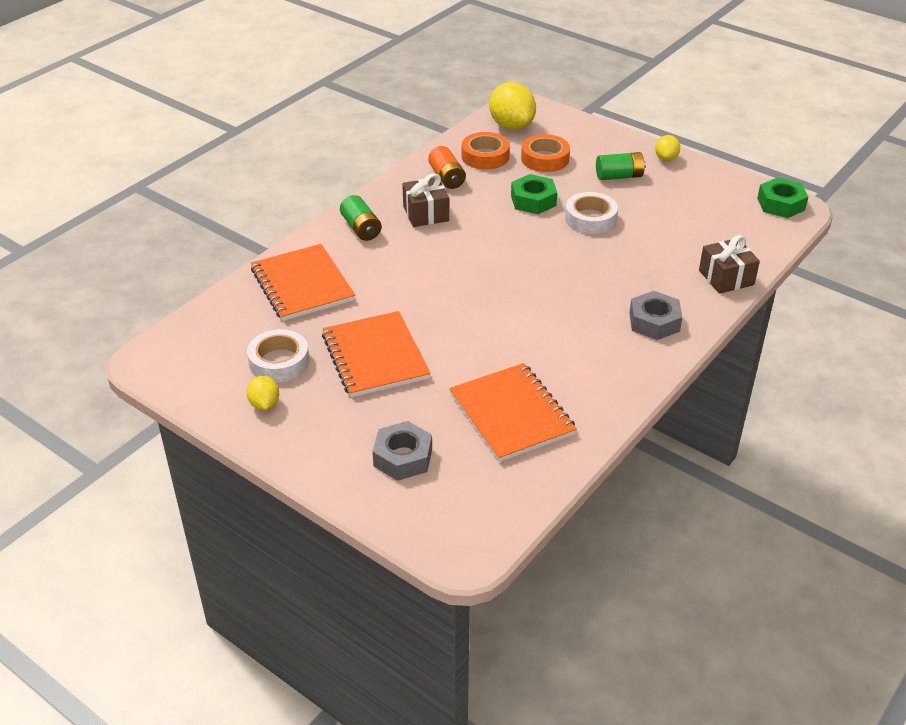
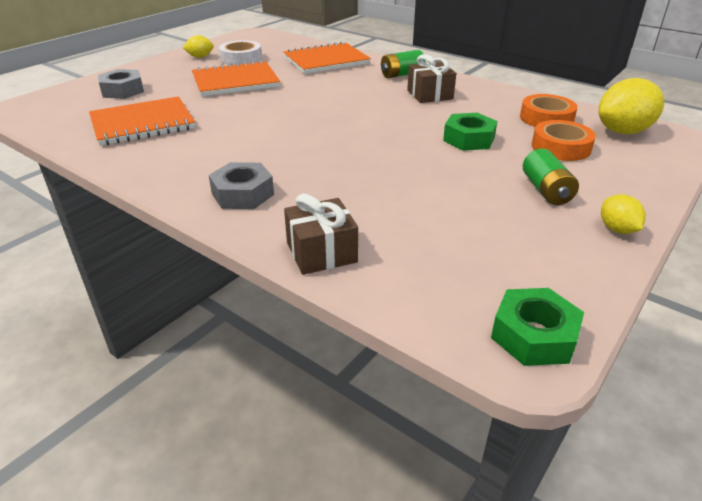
camera: 90 degrees right, 5 degrees down
(447, 178) = (495, 102): orange battery -> none
(590, 219) = (441, 168): white tape -> none
(666, 158) = (617, 229): yellow lemon -> yellow lemon turned 60 degrees clockwise

